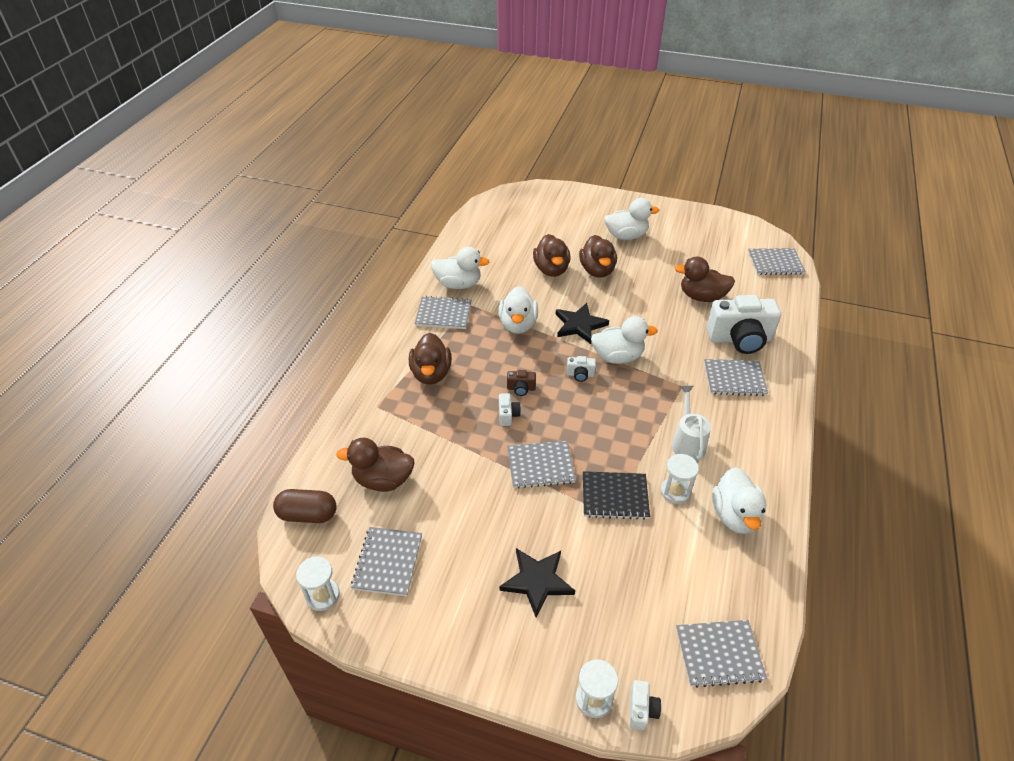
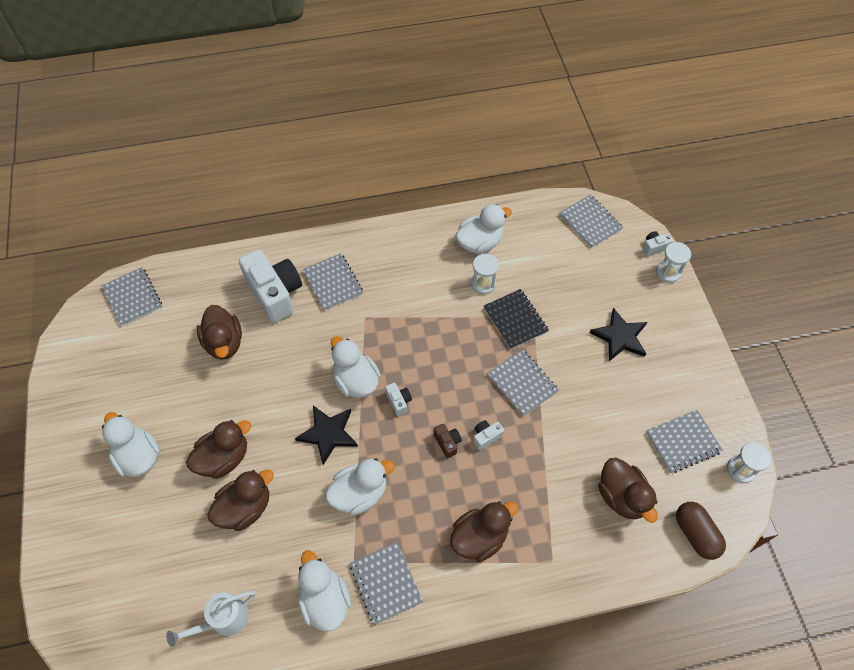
camera: 120 degrees left, 15 degrees up
(687, 442) = (428, 292): white watering can -> white watering can (223, 620)

